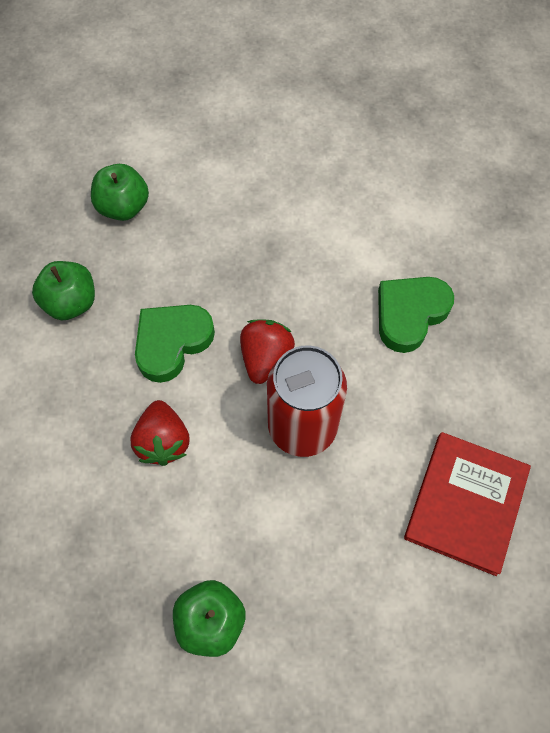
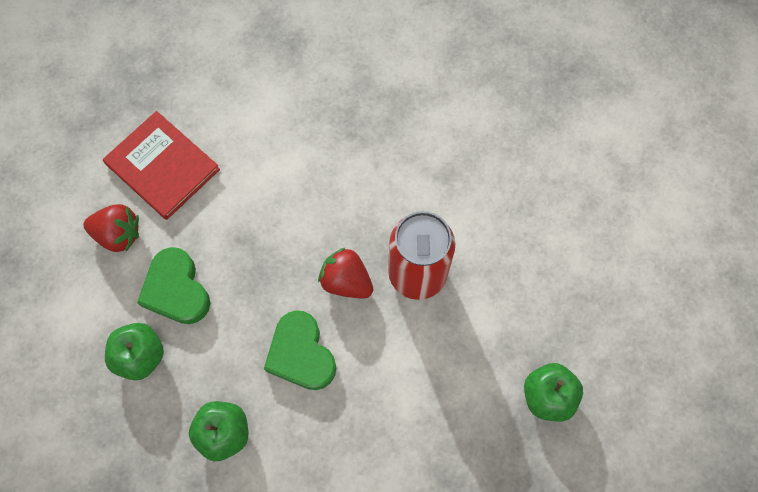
camera: 70 degrees left, 5 degrees up
(163, 441) = (389, 389): red strawberry -> red strawberry (118, 234)
(410, 314) = (351, 155): green heart -> green heart (176, 290)
(466, 503) = (518, 180): red book -> red book (162, 167)

